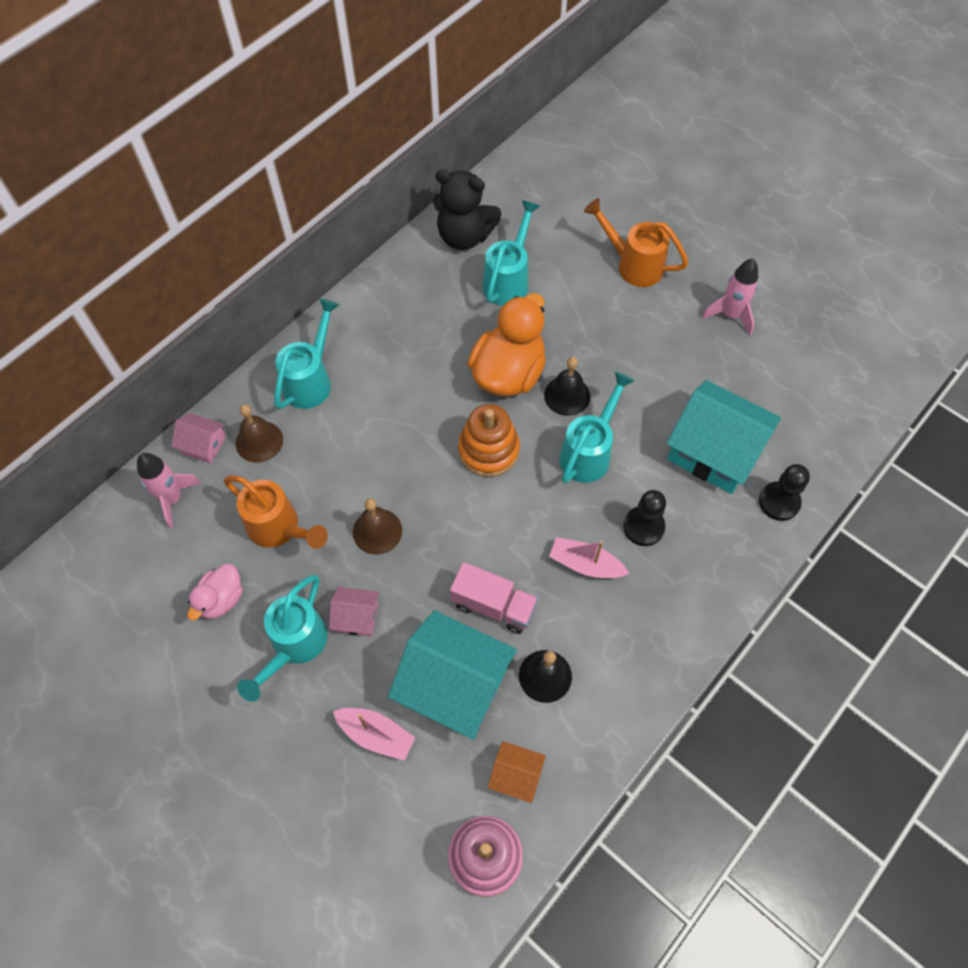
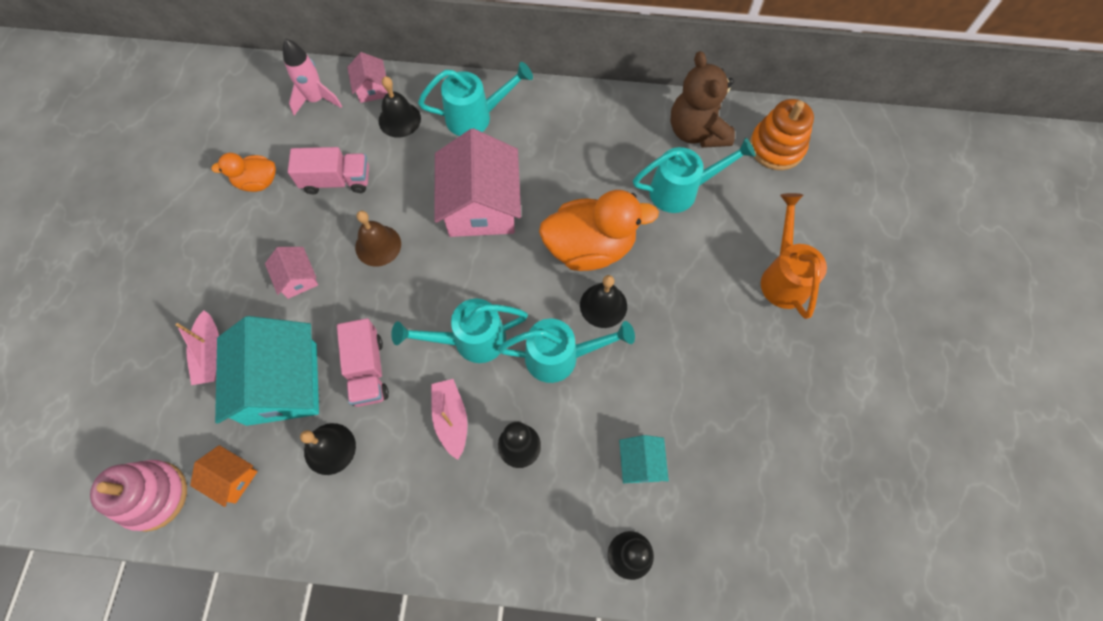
camera: 55 degrees right, 5 degrees up
(221, 599) = (257, 182): pink duck -> orange duck
(259, 441) = (399, 119): brown bell -> black bell
(280, 529) = (337, 180): orange watering can -> pink truck
(294, 646) = (248, 252): turquoise watering can -> turquoise watering can (470, 340)
(404, 428) = (481, 205): none -> pink house
(464, 236) = (696, 131): black teddy bear -> brown teddy bear
(488, 450) = (506, 278): orange stacking toy -> orange stacking toy (776, 147)
(516, 775) = (232, 478): orange house -> orange house turned 45 degrees counterclockwise
(714, 451) = (640, 463): turquoise house -> turquoise house, size x0.47
(730, 315) = (801, 393): pink rocket -> none

